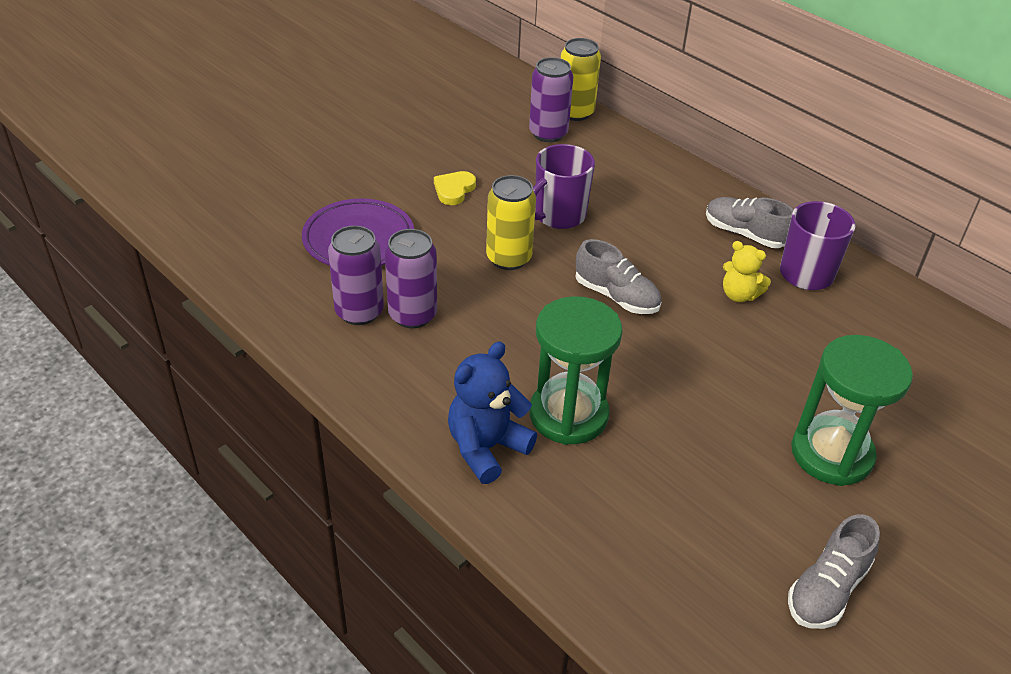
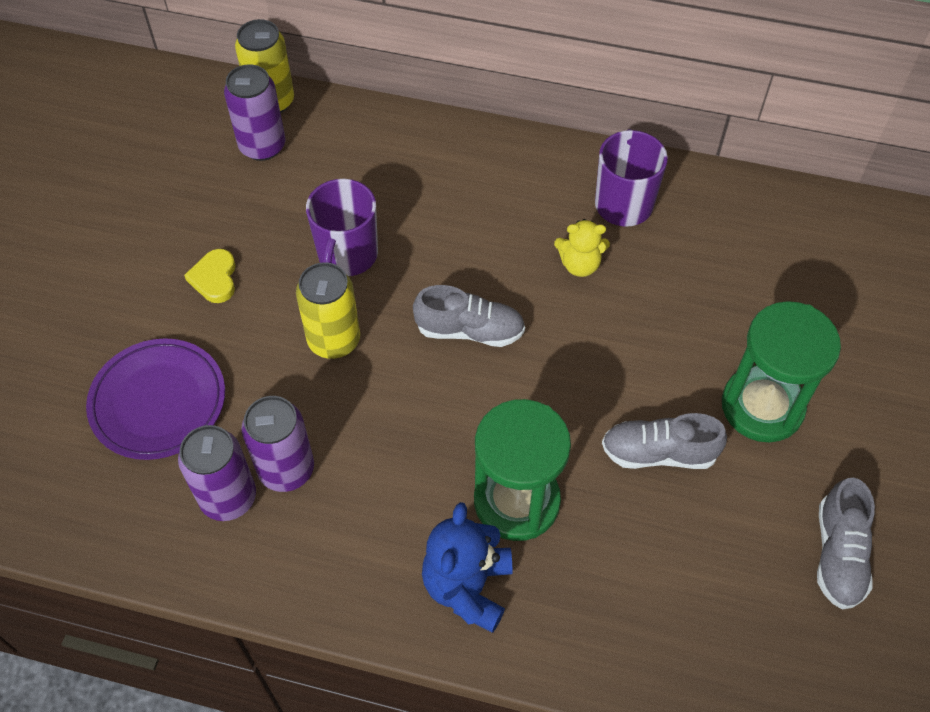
camera: 30 degrees left, 15 degrees up
(745, 234) = (540, 183): grey shoe -> grey shoe (659, 453)

